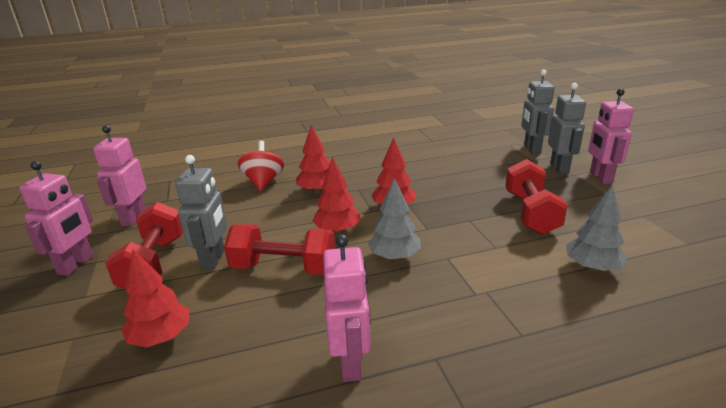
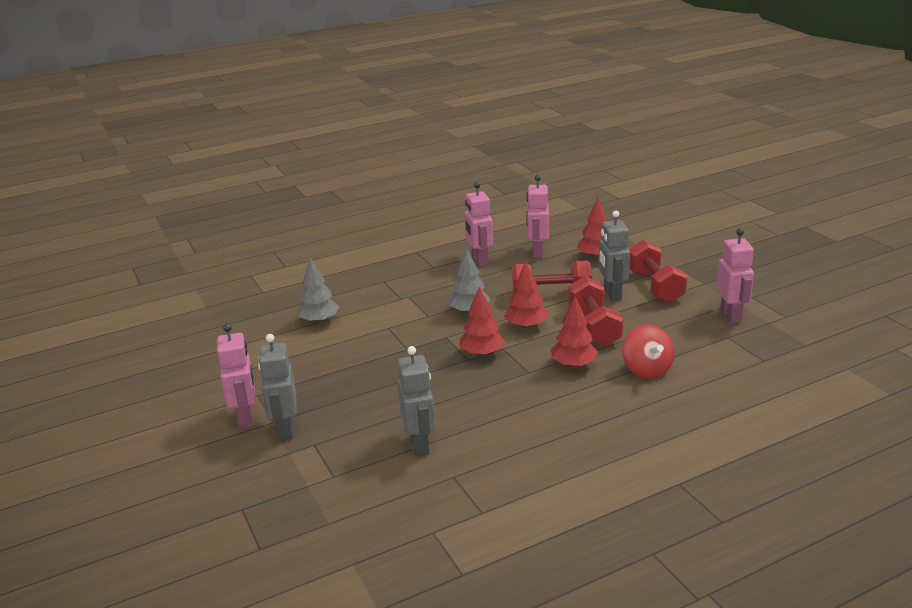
camera: 170 degrees right, 0 degrees up
(76, 265) = (715, 279): pink robot -> pink robot (537, 252)
(531, 149) = (304, 468): grey robot -> grey robot (420, 444)
(531, 213) = (347, 361): red dumbbell -> red dumbbell (594, 327)

